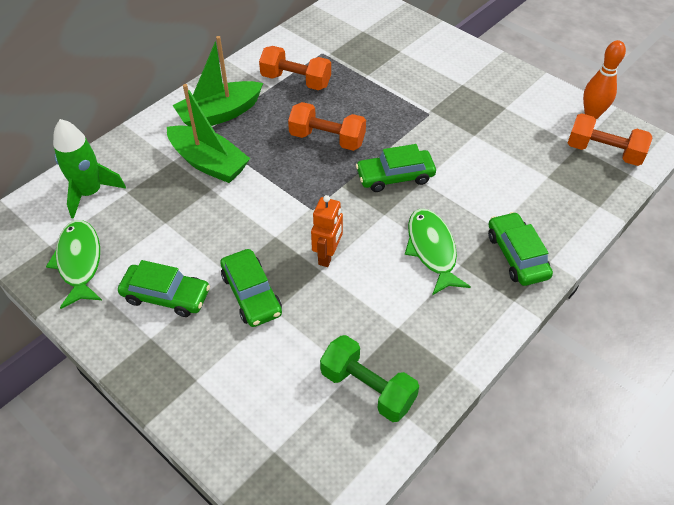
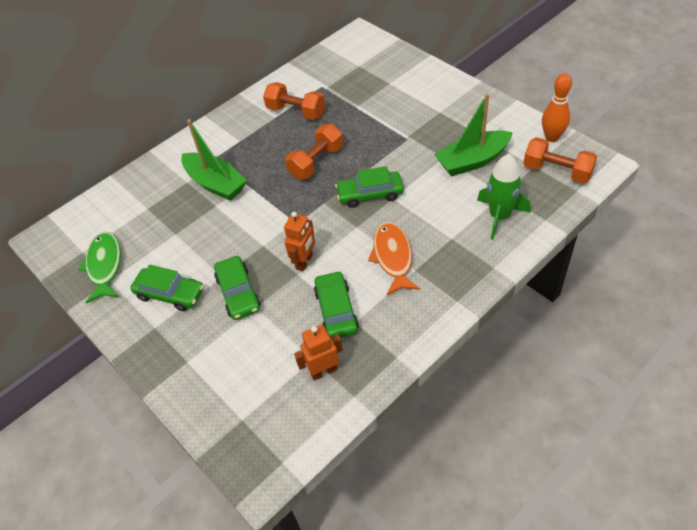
camera: 10 degrees right, 0 degrees up
(90, 192) = (118, 209): green rocket -> green rocket (499, 216)
(220, 114) = (229, 142): green boat -> green boat (472, 161)
(327, 139) = (316, 162): orange dumbbell -> orange dumbbell turned 75 degrees counterclockwise
(367, 388) = (323, 371): green dumbbell -> orange robot
(432, 250) = (393, 257): green fish -> orange fish
(517, 255) = (465, 262): green car -> green car (336, 310)

